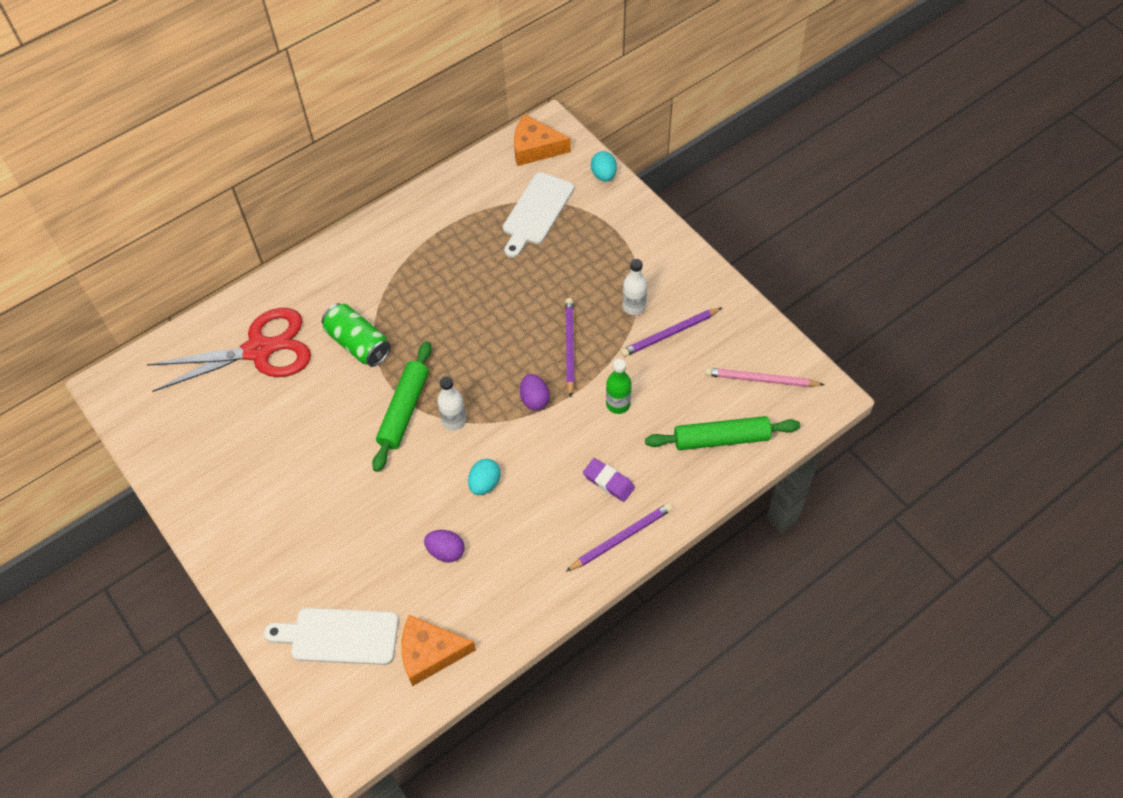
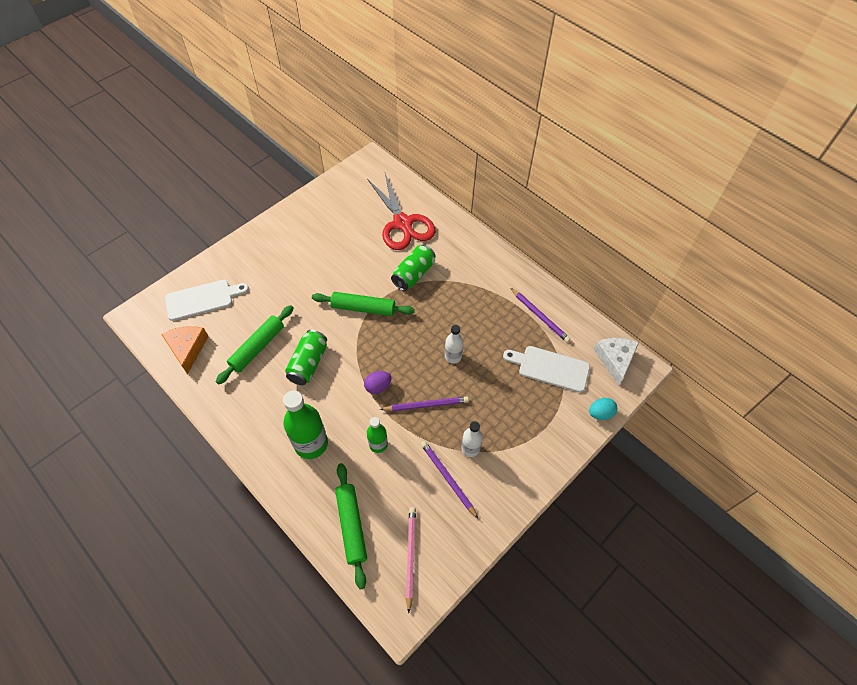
camera: 80 degrees right, 0 degrees up
(339, 636) = (202, 299): white cutting board -> white cutting board turned 75 degrees clockwise
(446, 551) = (257, 347): purple egg -> green rolling pin
(454, 420) = (357, 338): white bottle -> white bottle (453, 356)
(484, 483) = (308, 363): turquoise egg -> green can
(535, 148) = (615, 360): orange cheese -> white cheese
(608, 482) = (311, 444): purple eraser -> green bottle
(621, 538) = (265, 456): purple pencil -> purple pencil (540, 316)

